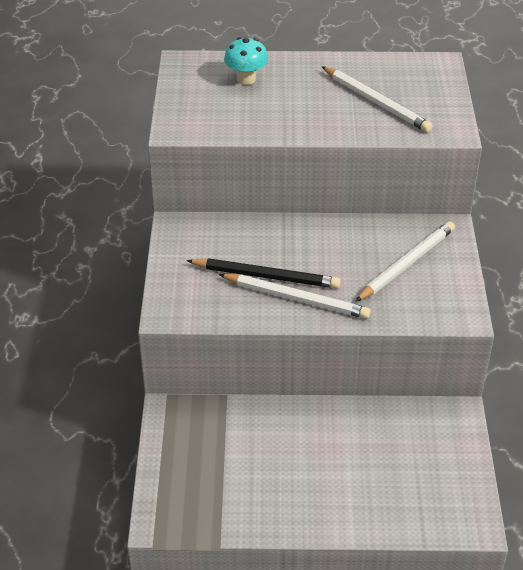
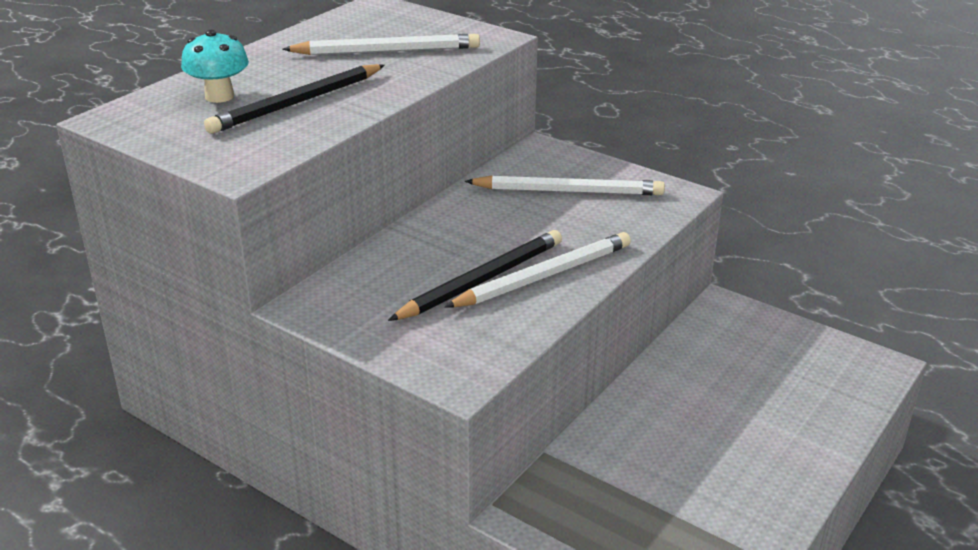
camera: 55 degrees left, 10 degrees down
(269, 107) = (297, 103): none -> black pencil
(406, 264) = (568, 191): white pencil -> white pencil turned 105 degrees clockwise

